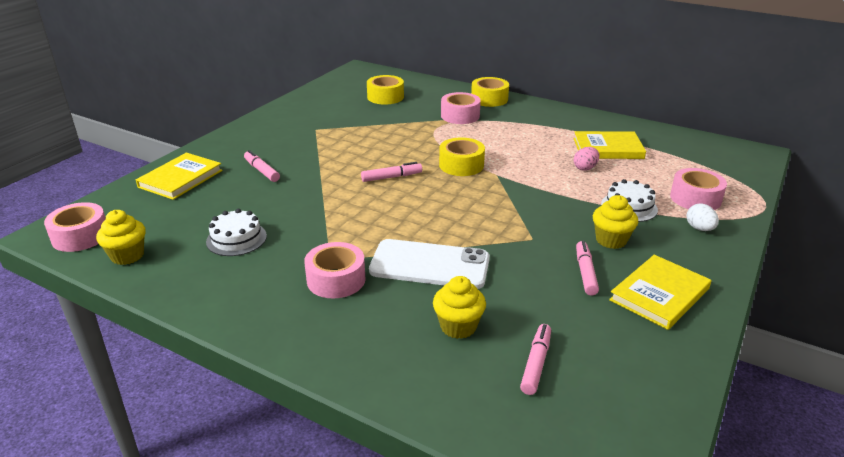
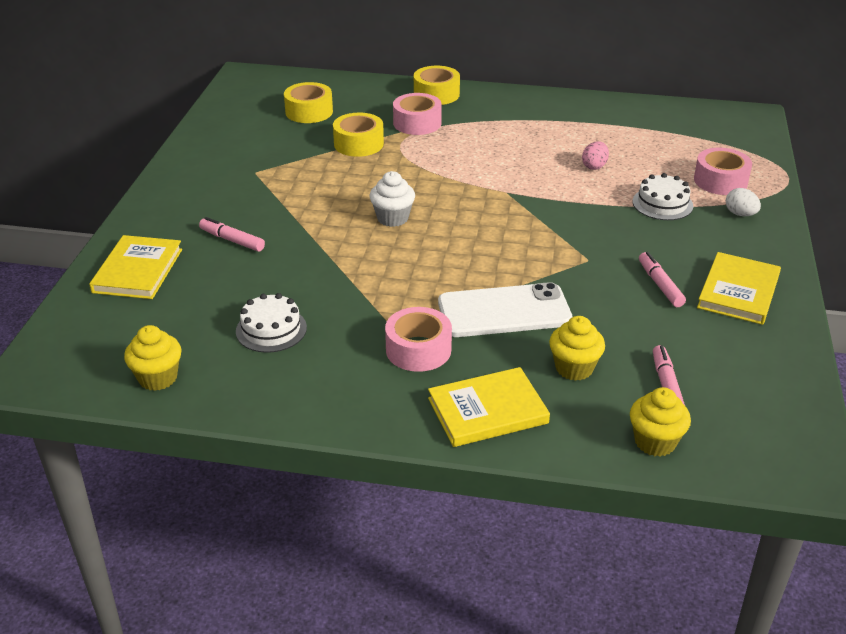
camera: 20 degrees left, 5 degrees up
(80, 236) = (76, 368): pink tape -> none
(391, 177) = (392, 218): pink marker -> white cupcake
(461, 165) = (460, 188): yellow tape -> yellow tape (358, 144)
(608, 148) = (604, 137): yellow book -> yellow book (487, 411)
(611, 240) = (665, 245): yellow cupcake -> yellow cupcake (655, 442)

